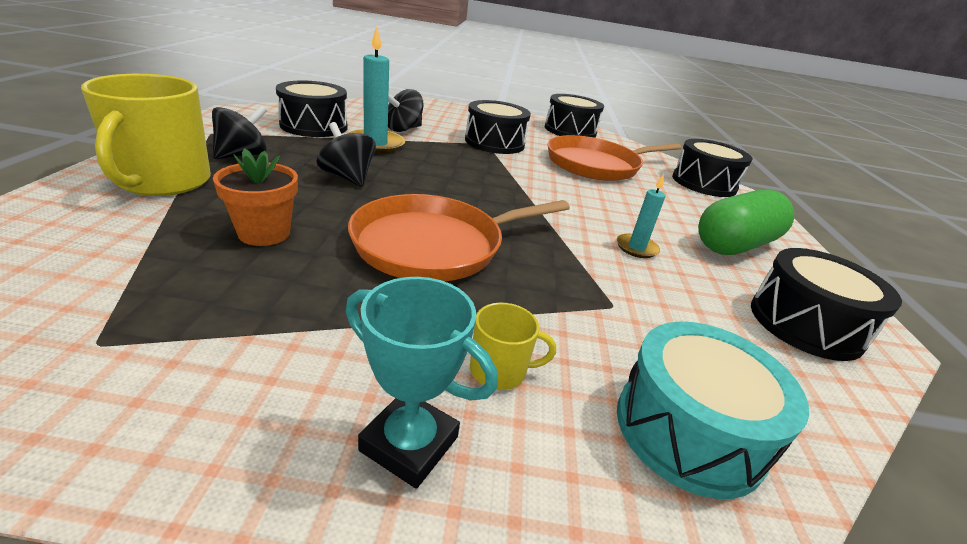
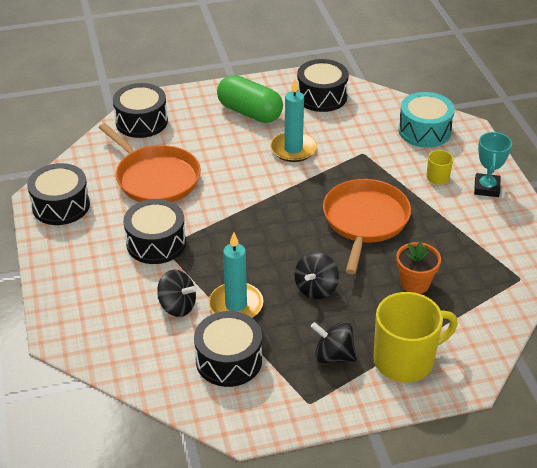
camera: 105 degrees left, 10 degrees up
(435, 245) = (365, 220): orange pan -> orange pan turned 120 degrees counterclockwise
(636, 248) = (293, 149): turquoise candle -> turquoise candle, size x1.76

